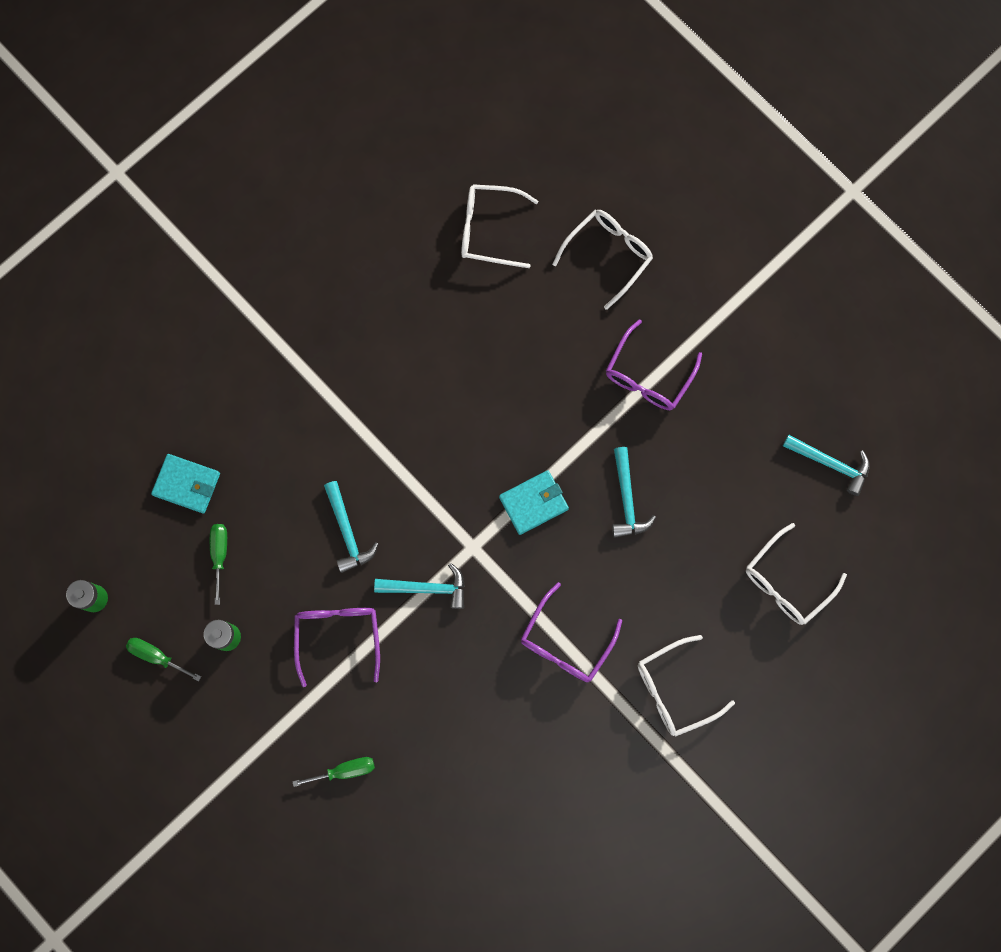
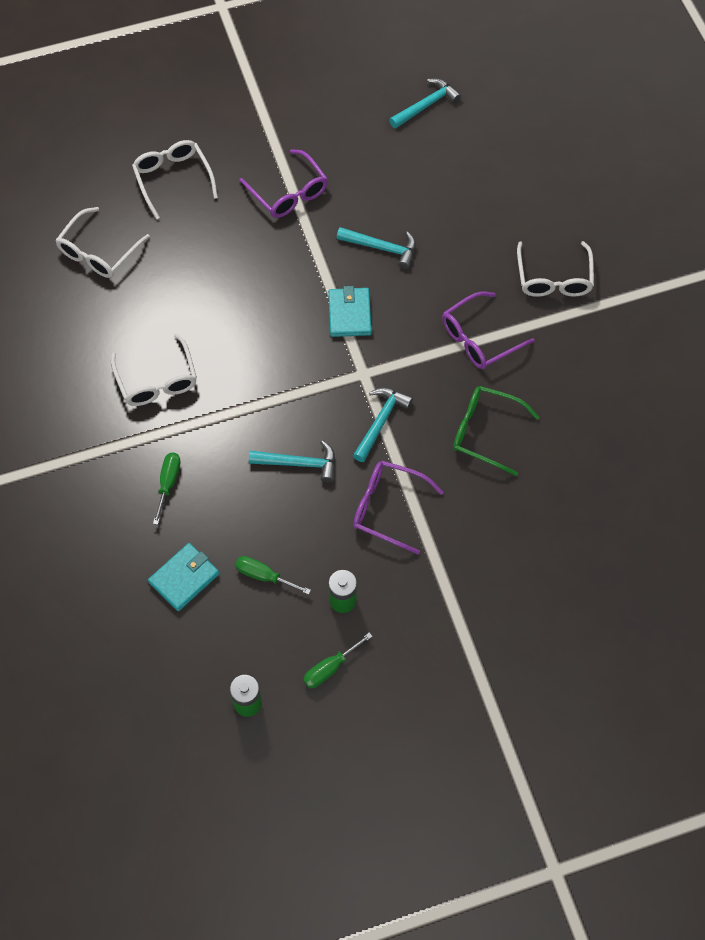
camera: 65 degrees left, 15 degrees down
(345, 770) = (509, 550): green screwdriver -> green screwdriver (168, 483)
(462, 693) = (484, 432): none -> green glasses
(565, 643) = (478, 339): purple glasses -> purple glasses turned 90 degrees clockwise
(786, 582) = (504, 171): white glasses -> white glasses (157, 381)

